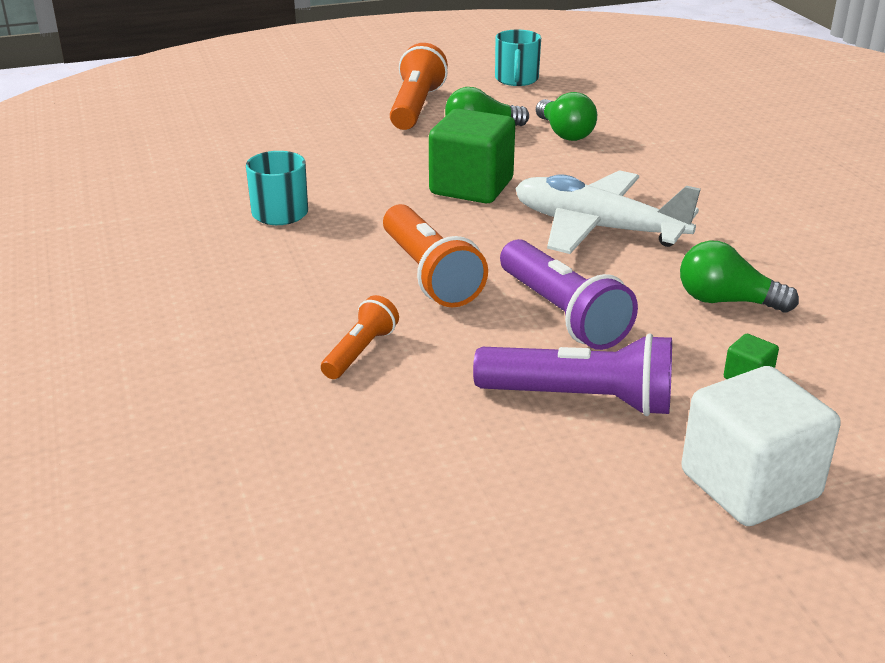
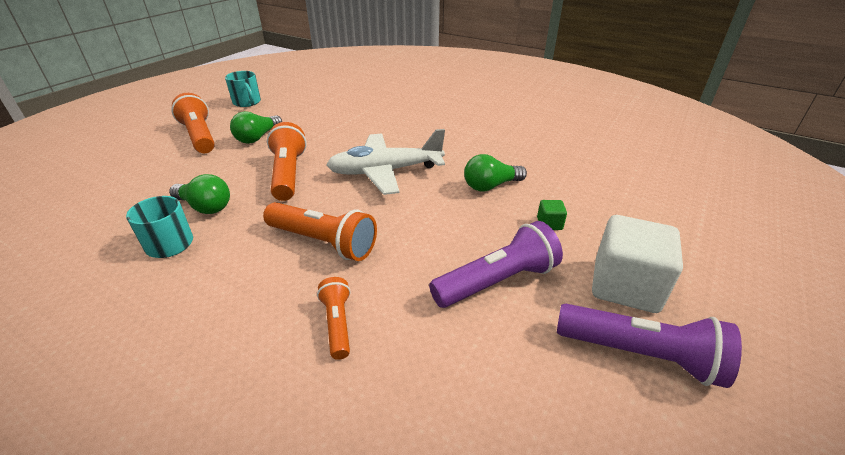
camera: 40 degrees left, 5 degrees up
(471, 187) = (288, 174): green cube -> orange flashlight
(562, 313) = (426, 231): purple flashlight -> purple flashlight (640, 354)
(564, 133) = (307, 124): green light bulb -> green light bulb (205, 207)

